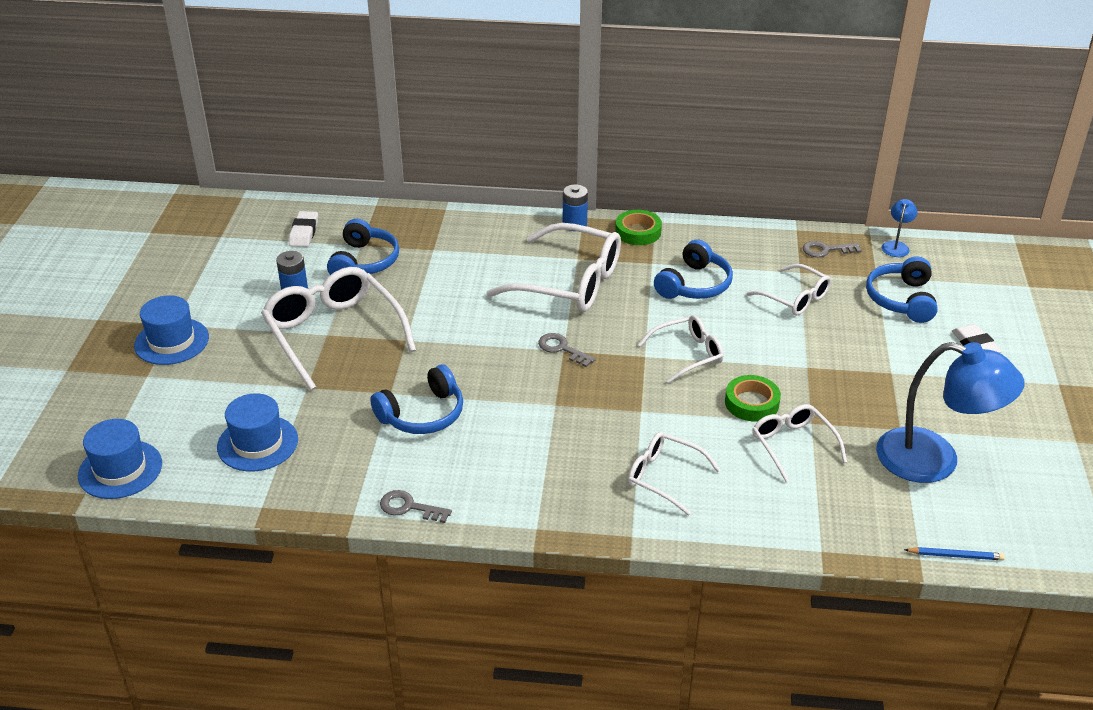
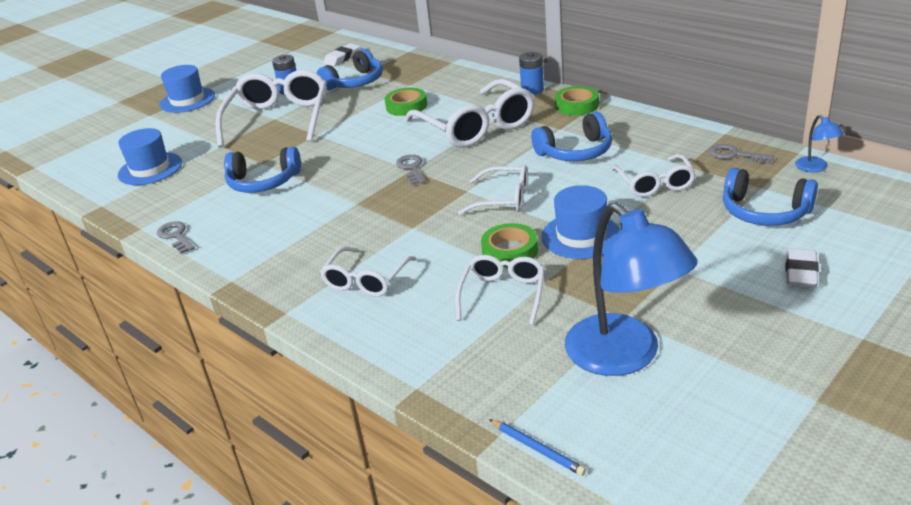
camera: 40 degrees right, 5 degrees down
(120, 469) = (67, 160): blue hat -> blue hat (581, 236)
(464, 277) = (406, 106): none -> green tape
(664, 477) = (366, 280): white glasses -> white glasses turned 135 degrees counterclockwise
(896, 246) = (815, 168): blue lamp -> blue lamp turned 105 degrees clockwise
(901, 299) = (764, 212): blue headphones -> blue headphones turned 105 degrees counterclockwise

